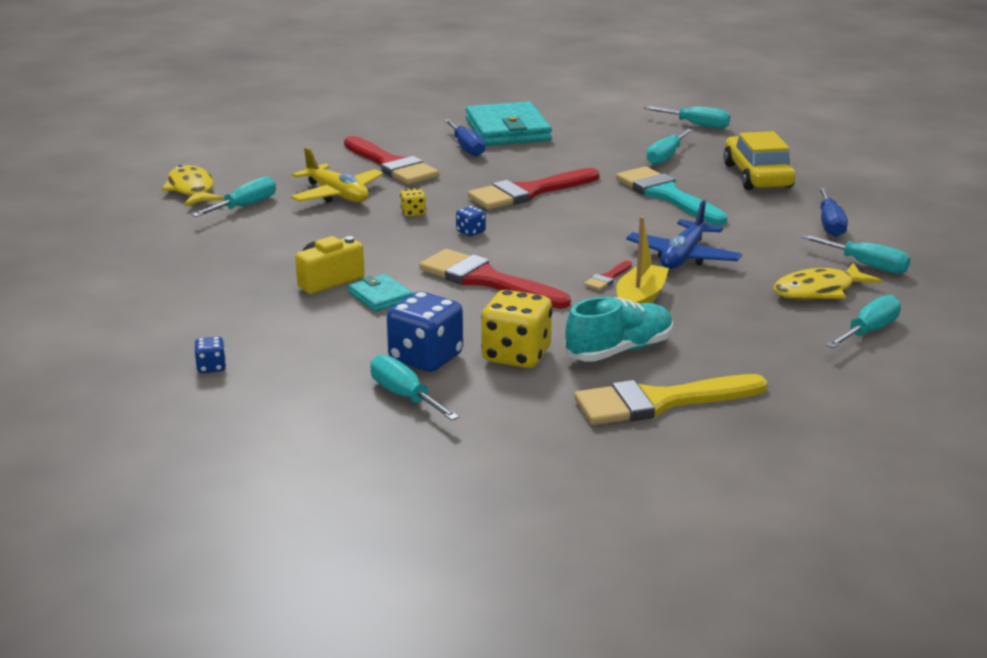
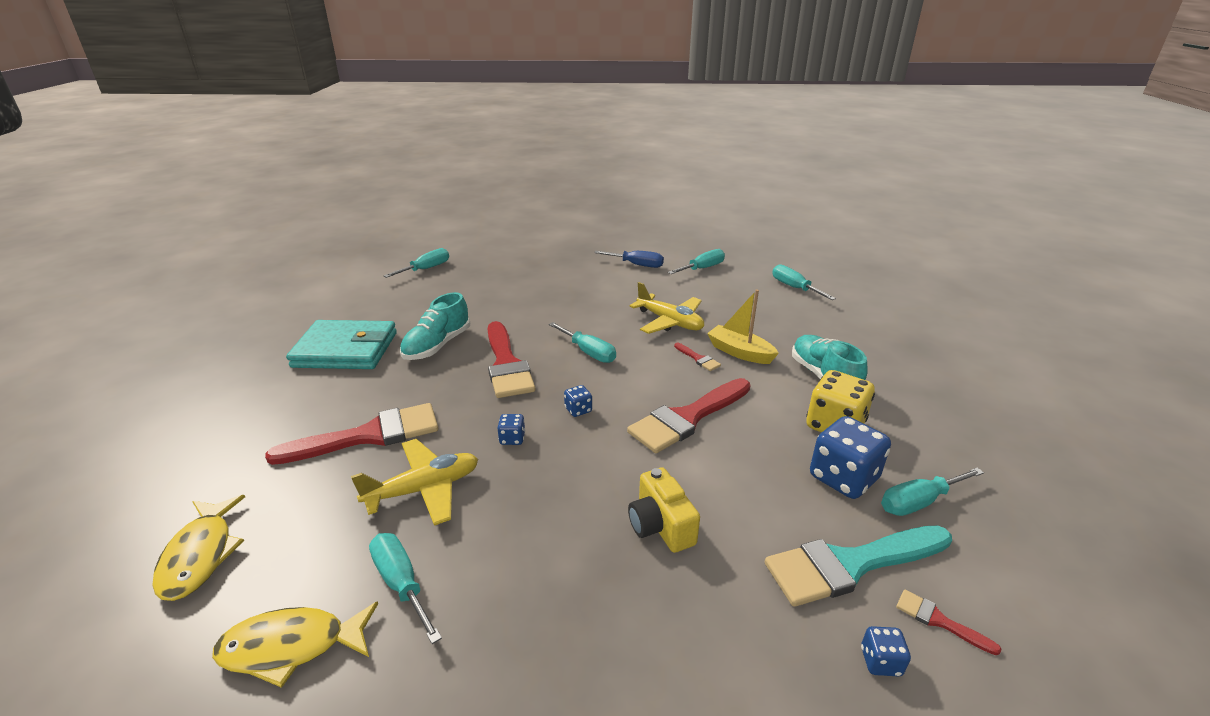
camera: 75 degrees left, 5 degrees up
(255, 394) = (938, 620): none -> red brush
(380, 296) = (709, 490): turquoise wallet -> none
(413, 213) = (512, 439): yellow dice -> blue dice
(466, 148) = (368, 380): blue screwdriver -> none
(541, 160) = (437, 345): none -> turquoise shoe
(659, 402) = (901, 376): yellow brush -> none
(666, 157) = (479, 292): turquoise screwdriver -> turquoise screwdriver (588, 352)
(666, 195) = (554, 306): turquoise brush -> turquoise brush (850, 565)
(683, 257) = (669, 322): blue plane -> yellow plane
(757, 176) = (542, 269): yellow car -> none
(819, 291) = (736, 289): yellow fish -> yellow fish (200, 555)

